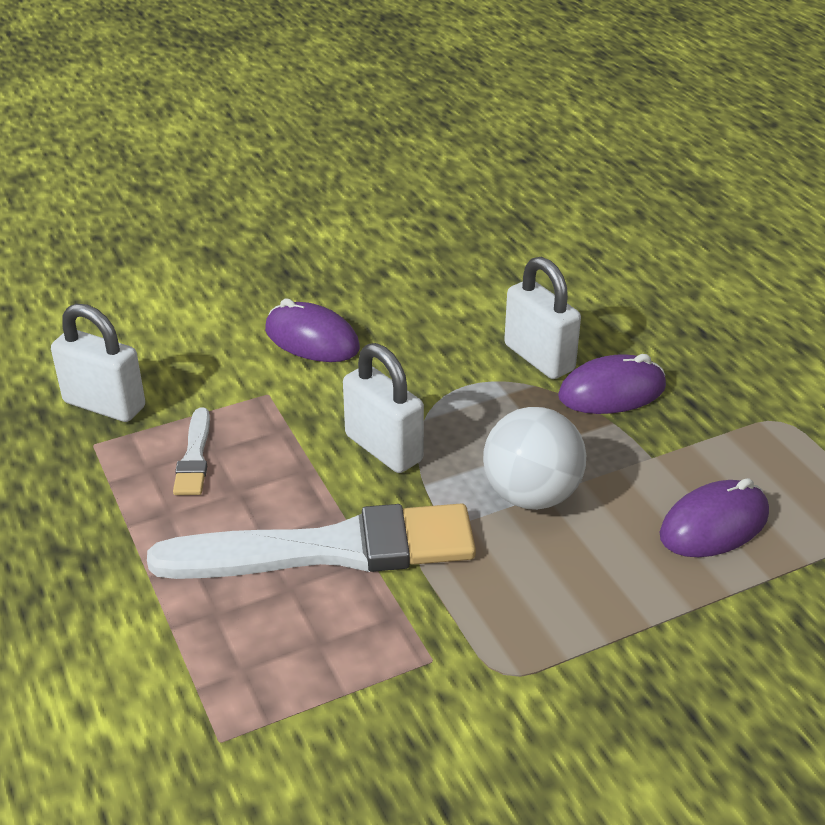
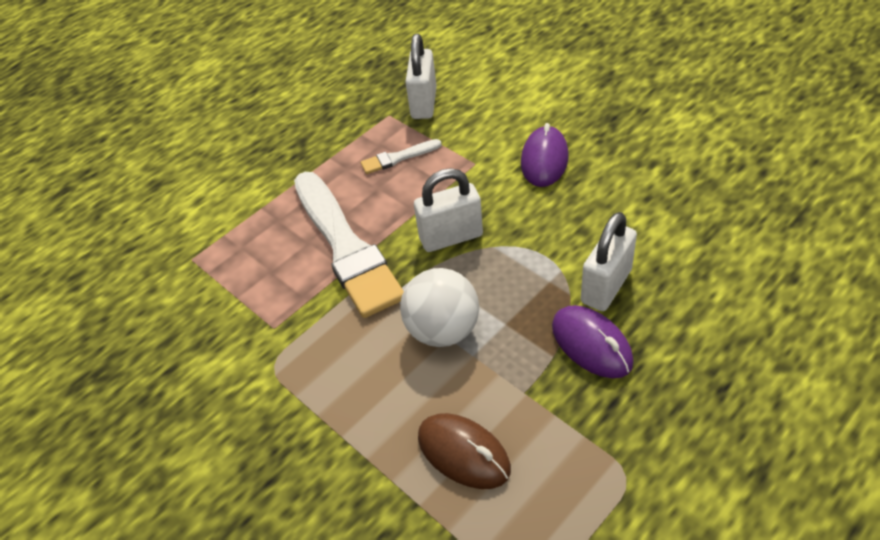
camera: 75 degrees right, 10 degrees up
(383, 448) = (451, 237): white padlock -> white padlock turned 45 degrees clockwise
(714, 525) = (463, 453): purple mouse -> brown mouse

